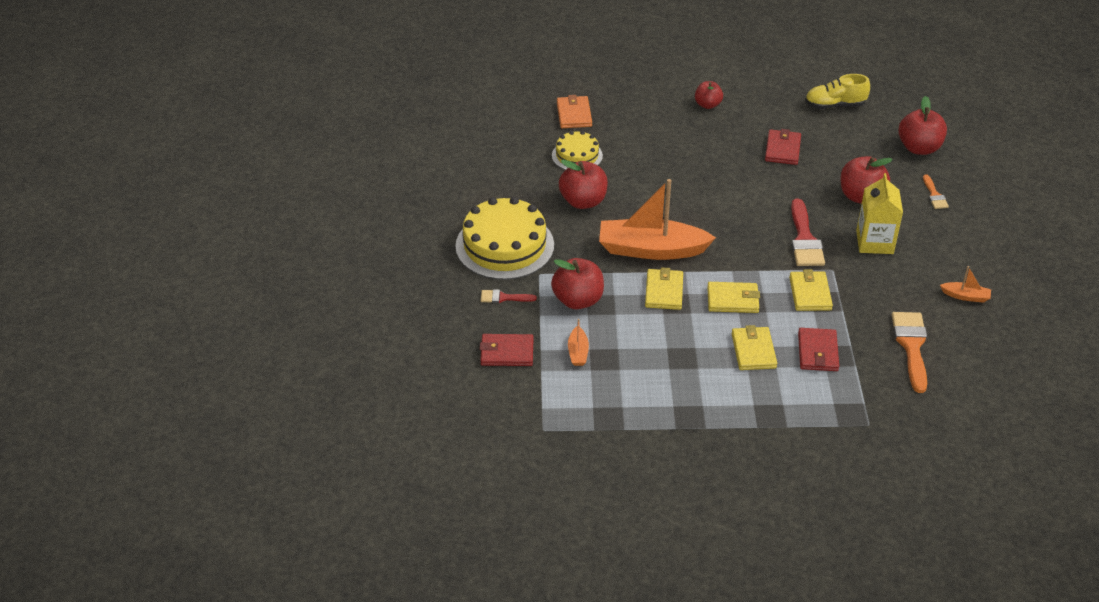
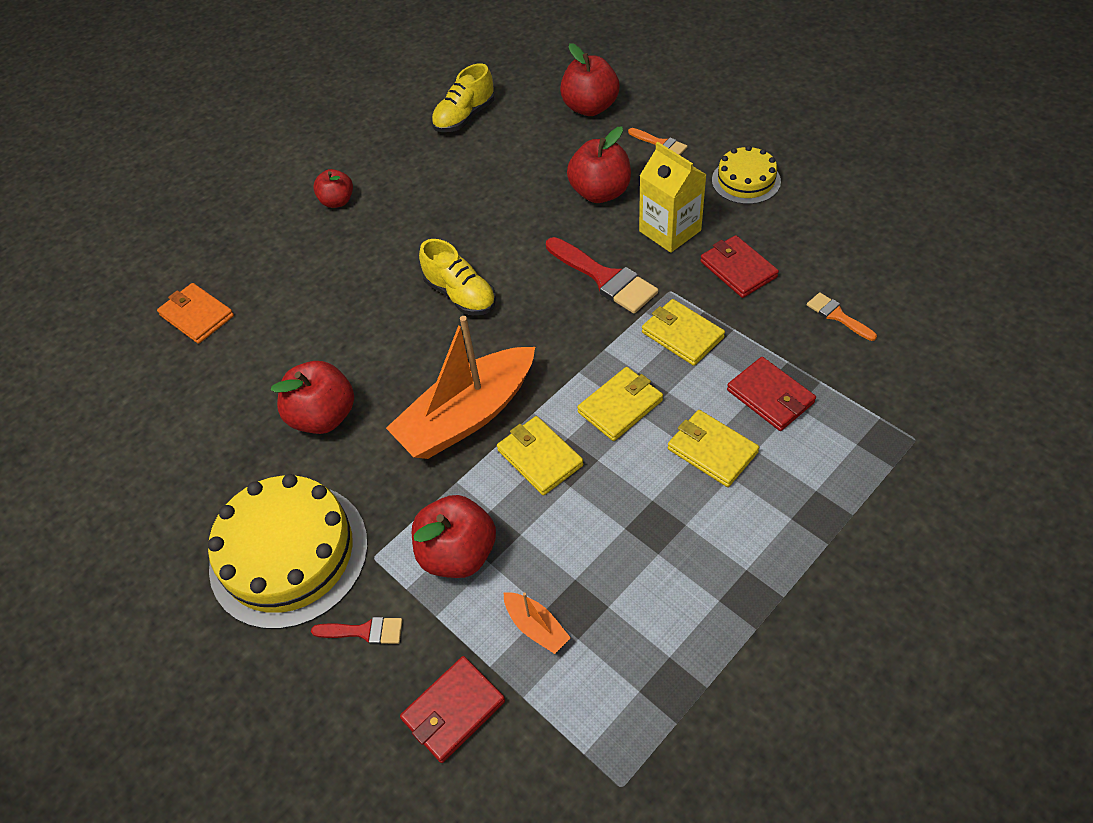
camera: 40 degrees left, 10 degrees up
(503, 298) = (364, 631): red brush -> red brush turned 135 degrees counterclockwise
(577, 155) = (254, 364): yellow cake -> yellow cake (746, 180)
(716, 194) = (461, 295): none -> yellow shoe
(782, 149) = (469, 197): red wallet -> red wallet (738, 269)
(911, 346) = (837, 316): orange brush -> orange brush, size x0.54
(965, 296) = (812, 224): orange boat -> none

